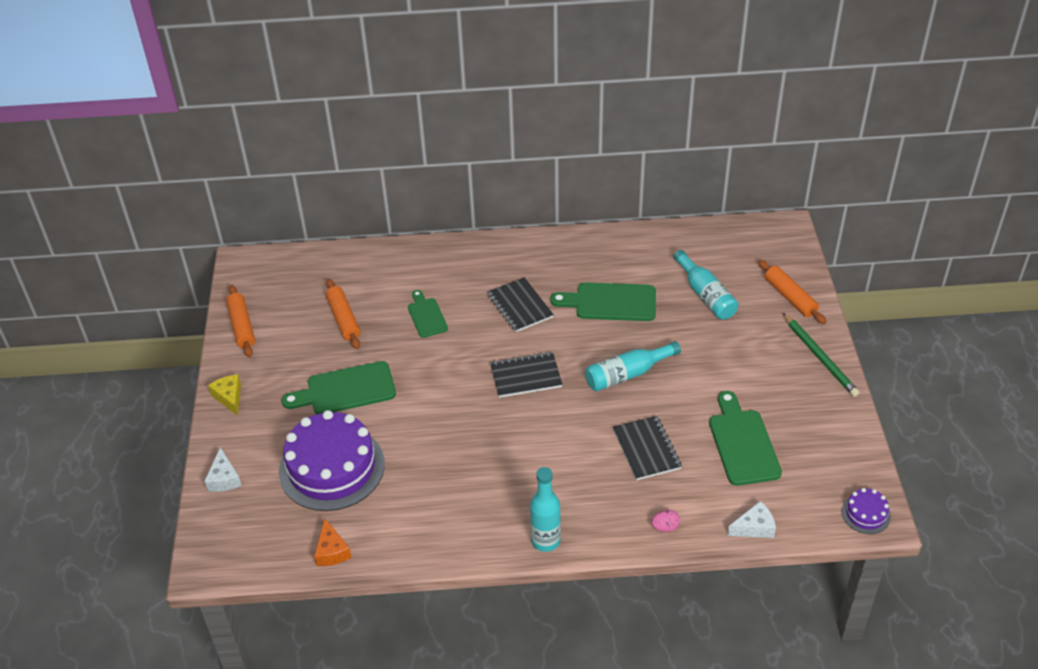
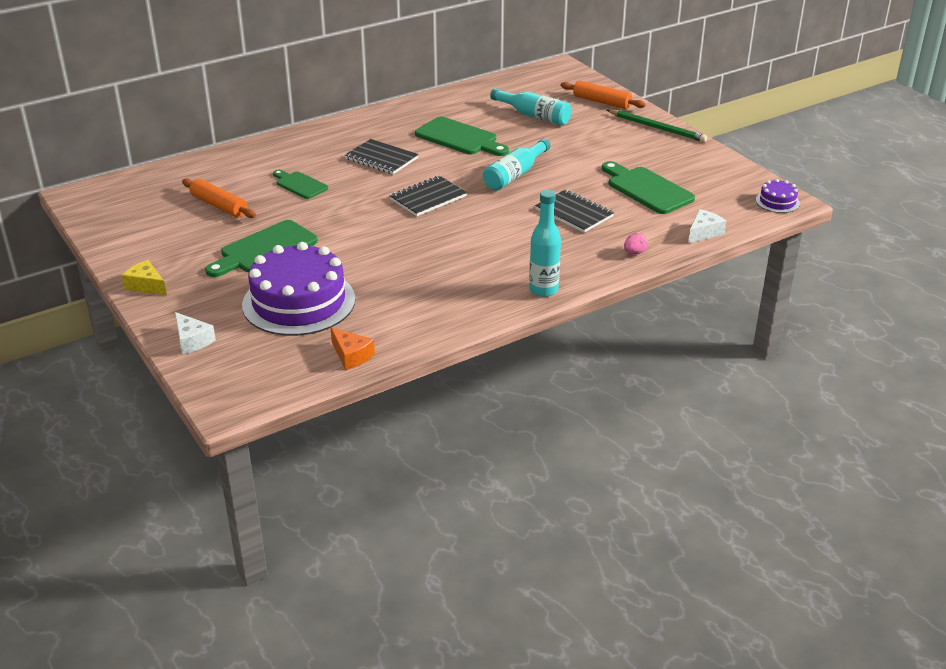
camera: 30 degrees left, 10 degrees down
(241, 326) = (115, 236): orange rolling pin -> none
(610, 302) = (459, 138): green cutting board -> green cutting board turned 120 degrees counterclockwise

